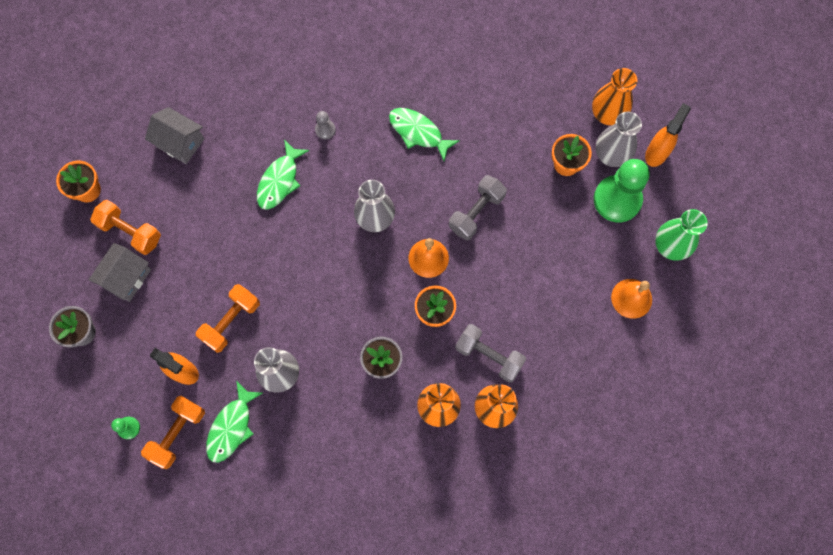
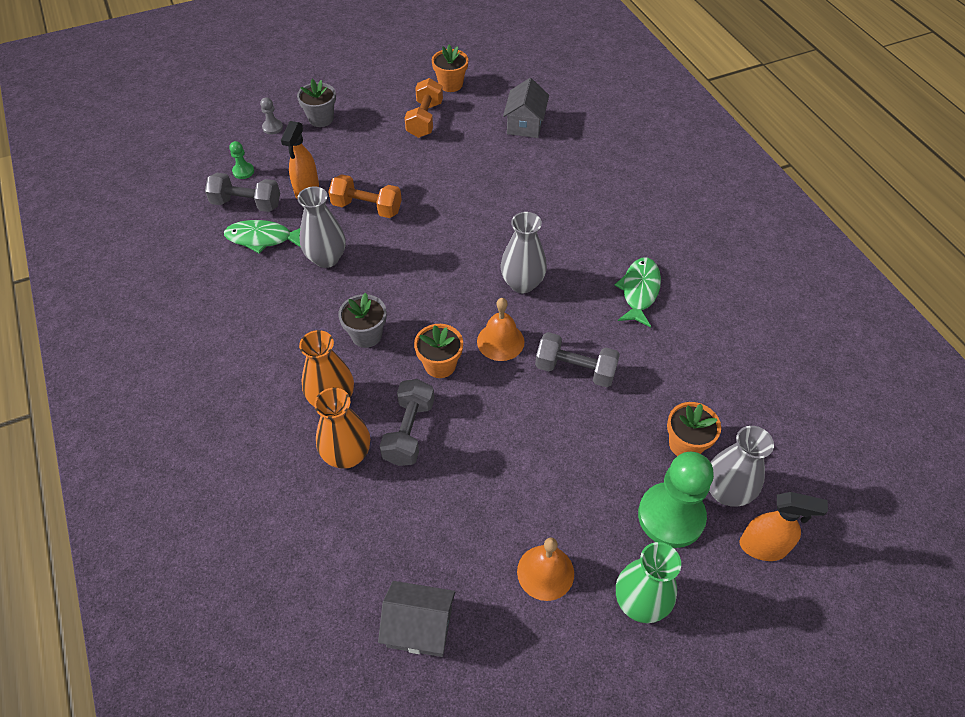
camera: 70 degrees right, 20 degrees down
(126, 277) = (381, 129): grey house -> grey house (419, 627)
(177, 433) = (246, 204): orange dumbbell -> grey dumbbell
(280, 180) = (525, 200): green fish -> none
(325, 130) = (597, 217): grey pawn -> grey pawn (272, 127)
(607, 115) = (778, 471): orange vase -> none

